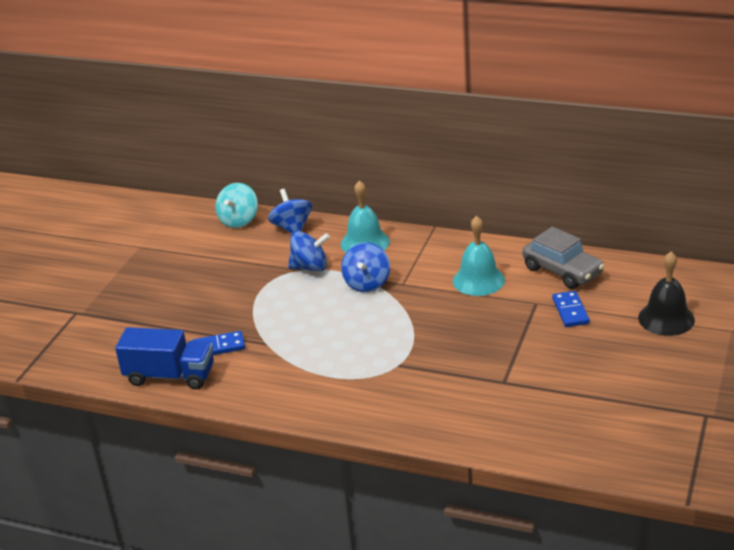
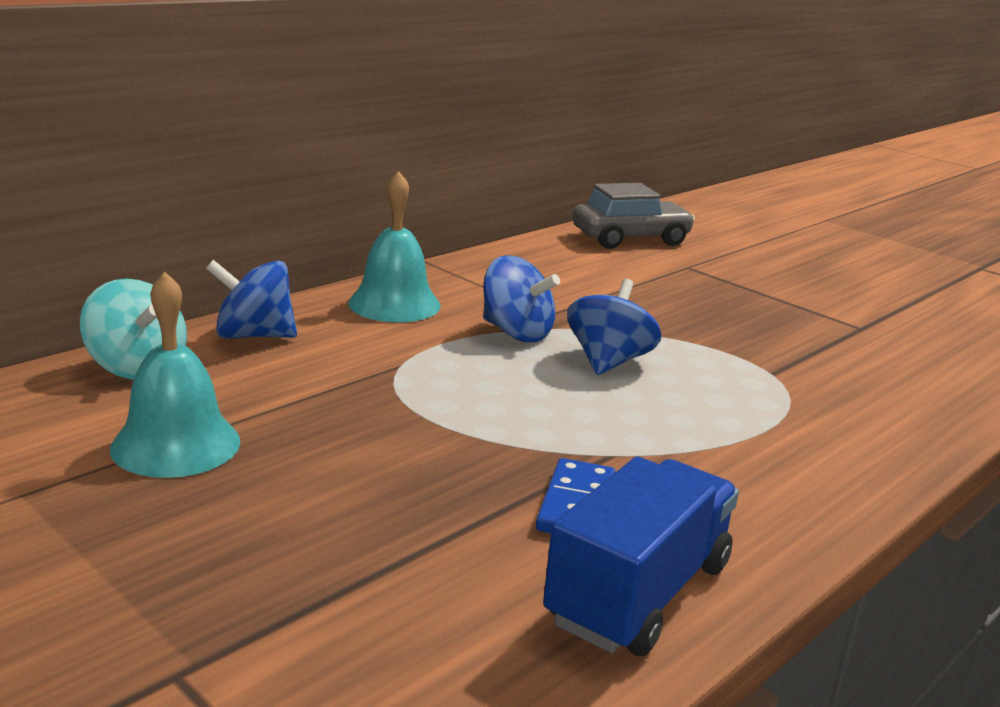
camera: 70 degrees left, 10 degrees down
(310, 267) = (406, 356): blue spinning top -> blue spinning top (608, 362)
(478, 280) = (598, 275): turquoise bell -> turquoise bell (176, 444)
(570, 311) = (724, 258): blue domino -> none
(666, 318) = (780, 231): black bell -> none

